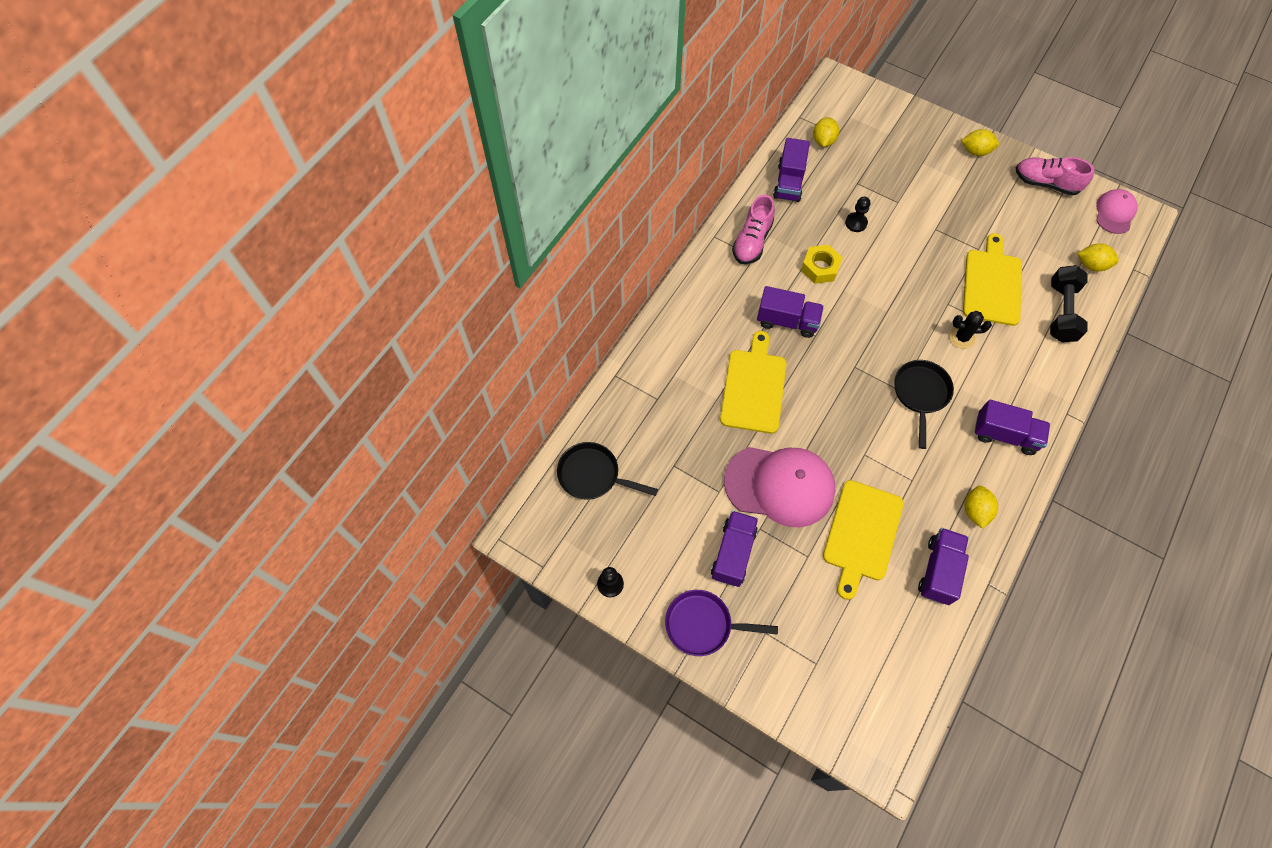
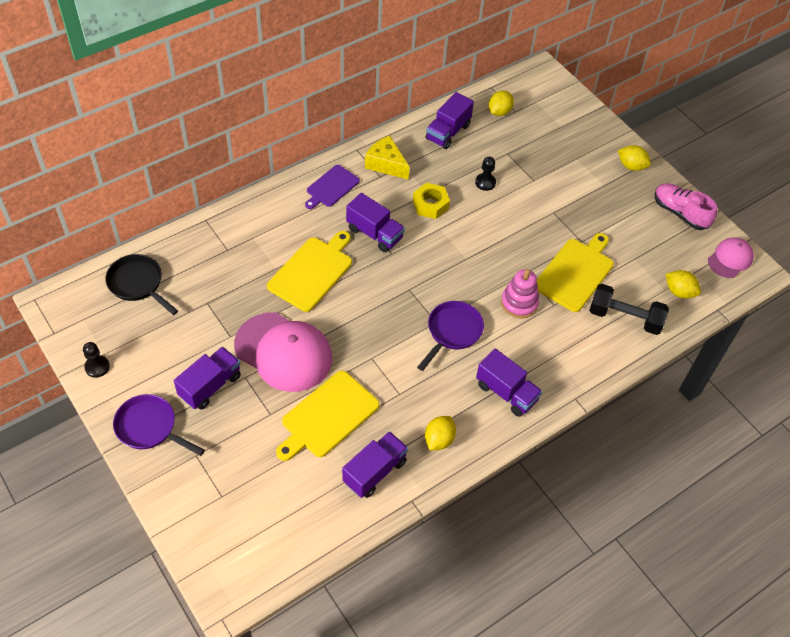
camera: 20 degrees right, 10 degrees down
(715, 288) = (331, 187): none -> purple cutting board
(752, 241) = (386, 164): pink shoe -> yellow cheese
(920, 394) = (452, 332): black pan -> purple pan
(961, 337) = (519, 303): black cactus -> pink stacking toy
(1061, 312) = (625, 318): black dumbbell -> black dumbbell turned 75 degrees clockwise

